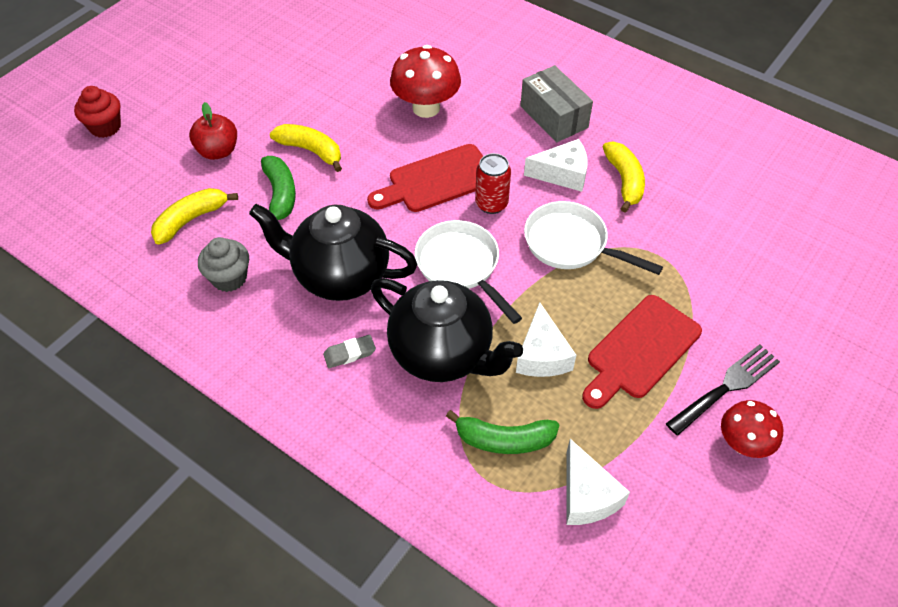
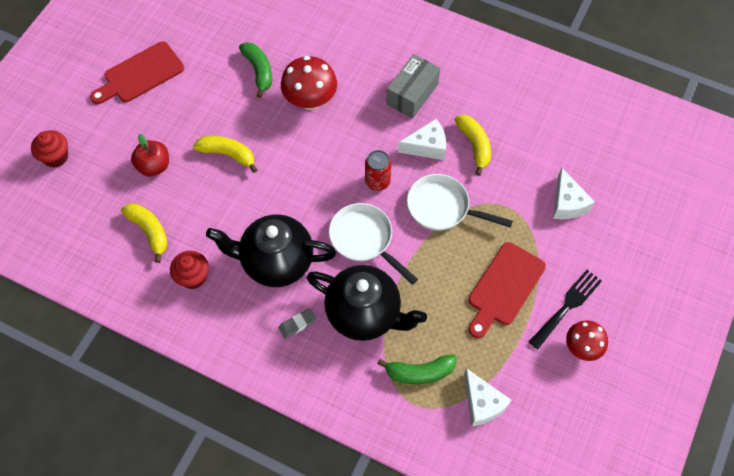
camera: 10 degrees left, 10 degrees up
(191, 220) = (150, 231): yellow banana -> yellow banana turned 105 degrees clockwise
(229, 278) = (193, 277): grey cupcake -> red cupcake
(280, 195) = (214, 199): green banana -> green banana (259, 71)
(437, 180) = (332, 167): red cutting board -> red cutting board (140, 74)
(542, 355) = (435, 302): white cheese -> white cheese (567, 203)
(554, 117) = (412, 94): grey box -> grey box turned 75 degrees clockwise

